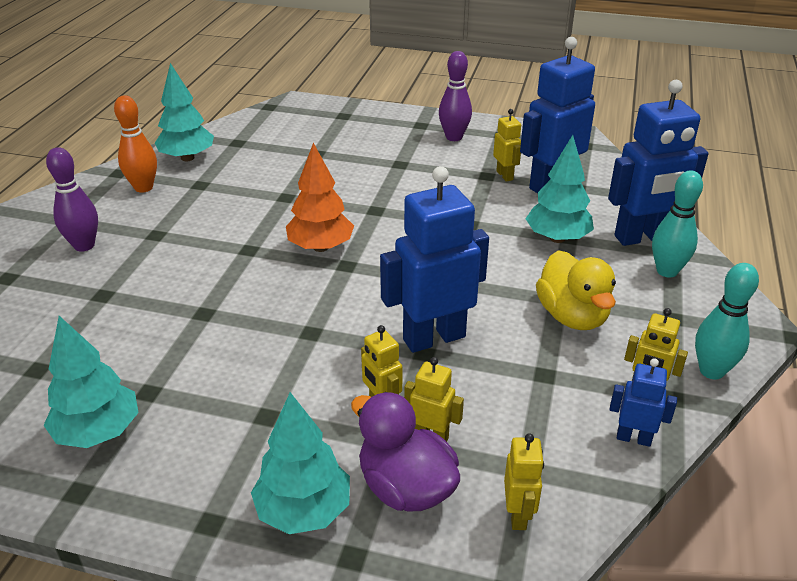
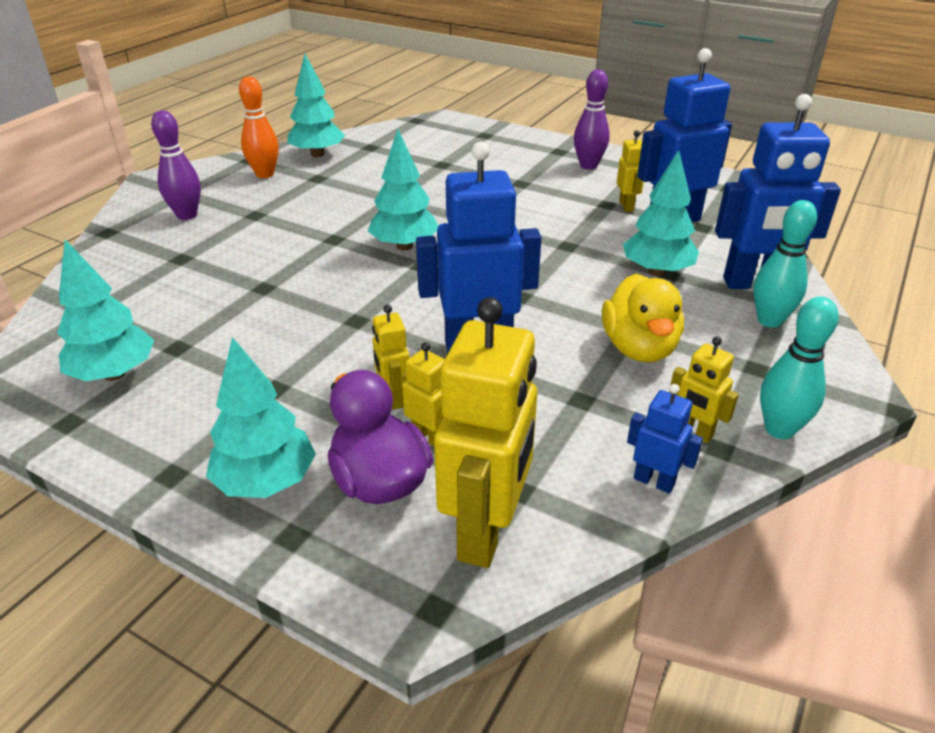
camera: 15 degrees right, 0 degrees up
(321, 247) = (404, 246): orange tree -> turquoise tree
(518, 515) = (486, 532): yellow robot -> yellow robot, size x2.06

